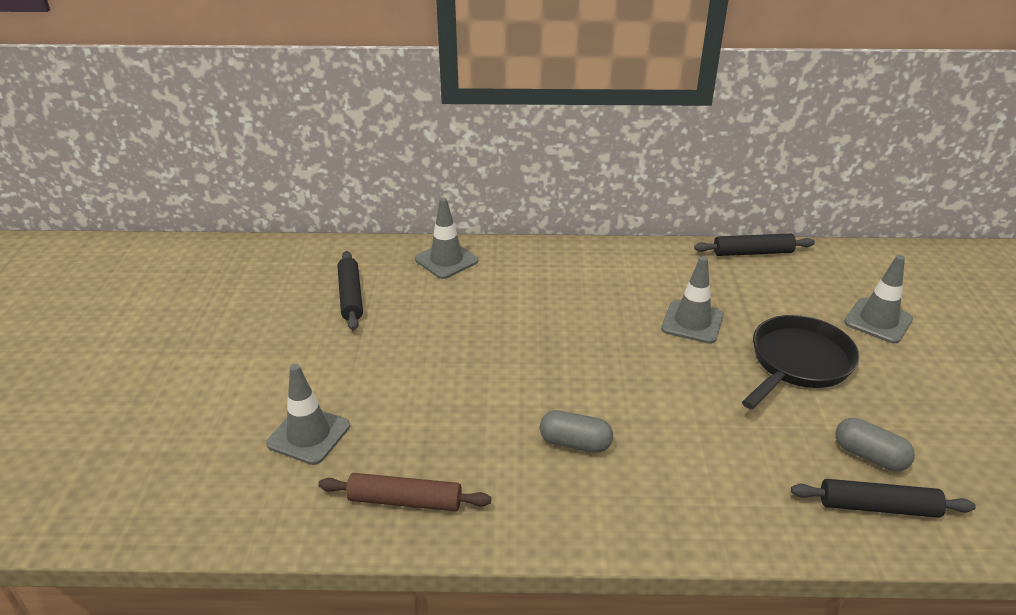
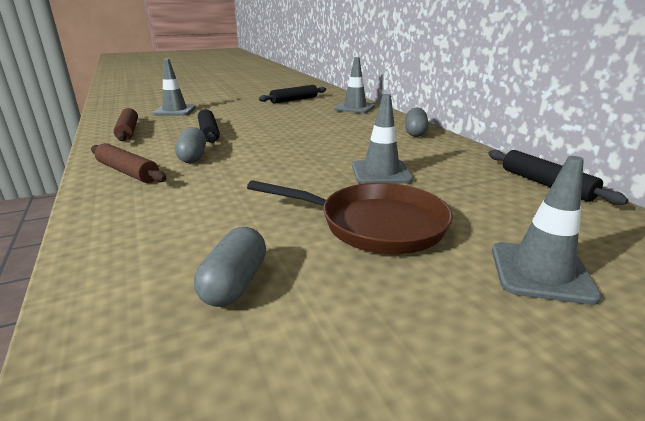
camera: 65 degrees right, 10 degrees down
(583, 257) = (415, 132): none -> grey capsule
(603, 507) = (128, 172): none -> brown rolling pin
(797, 363) = (374, 224): black pan -> brown pan
(878, 506) = (141, 295): black rolling pin -> black rolling pin (209, 133)

